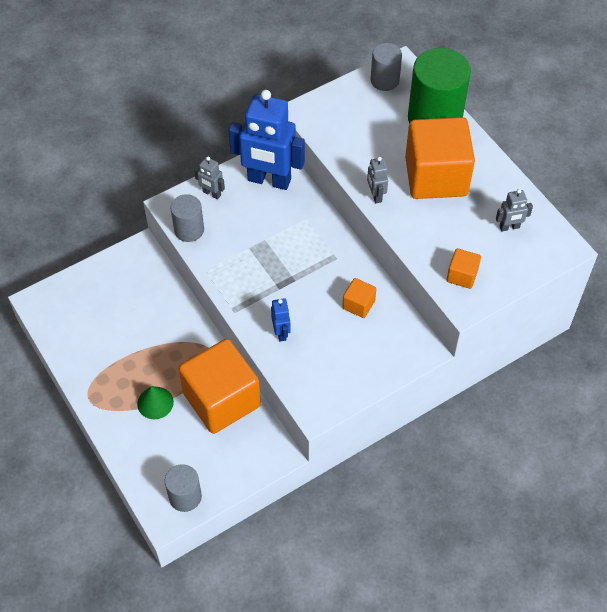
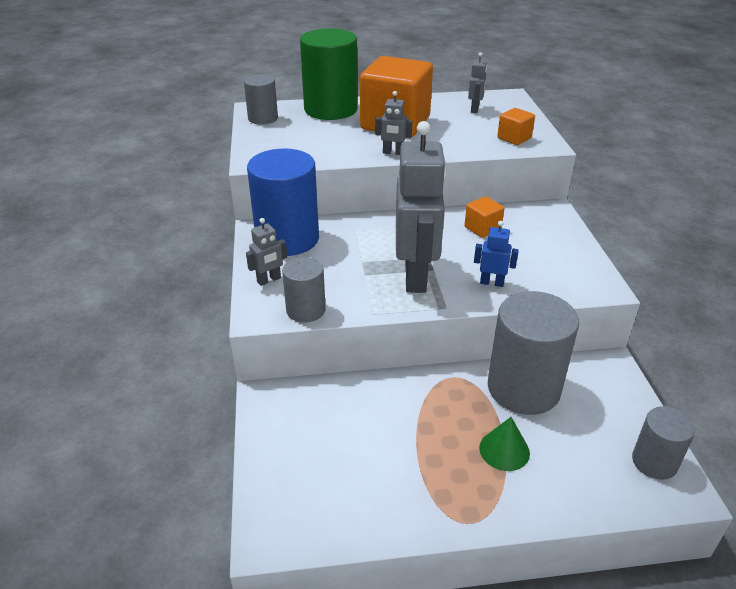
camera: 65 degrees left, 20 degrees down
(221, 400) = (523, 388): orange cube -> grey cylinder
(263, 281) = (416, 277): none -> grey robot
(269, 180) = (287, 239): blue robot -> blue cylinder

